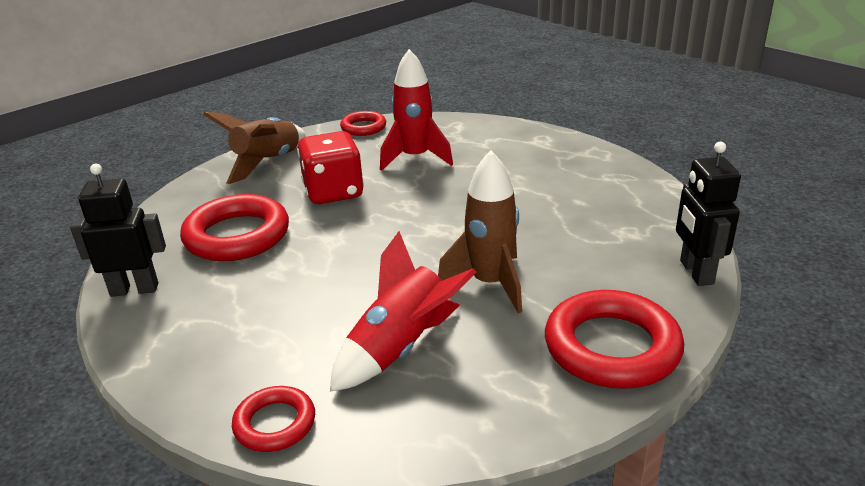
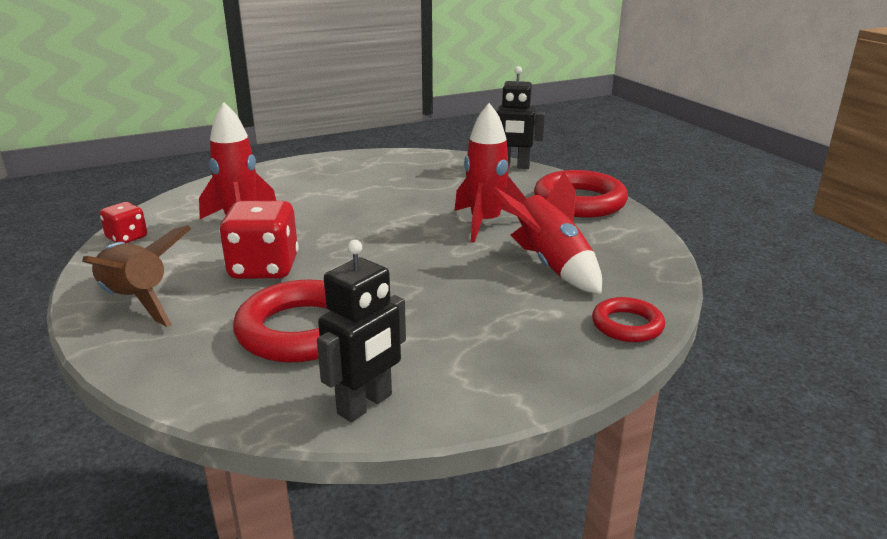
camera: 75 degrees left, 5 degrees down
(134, 289) = (365, 405): black robot -> black robot turned 150 degrees counterclockwise
(363, 127) = (127, 238): red ring -> red dice
(490, 284) = (485, 223): brown rocket -> red rocket

